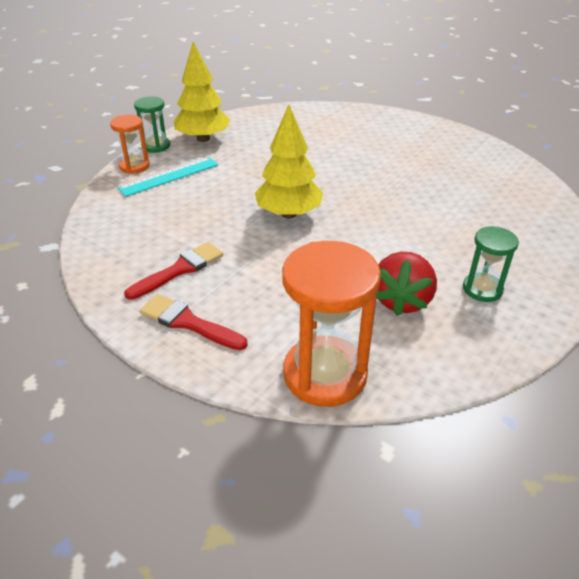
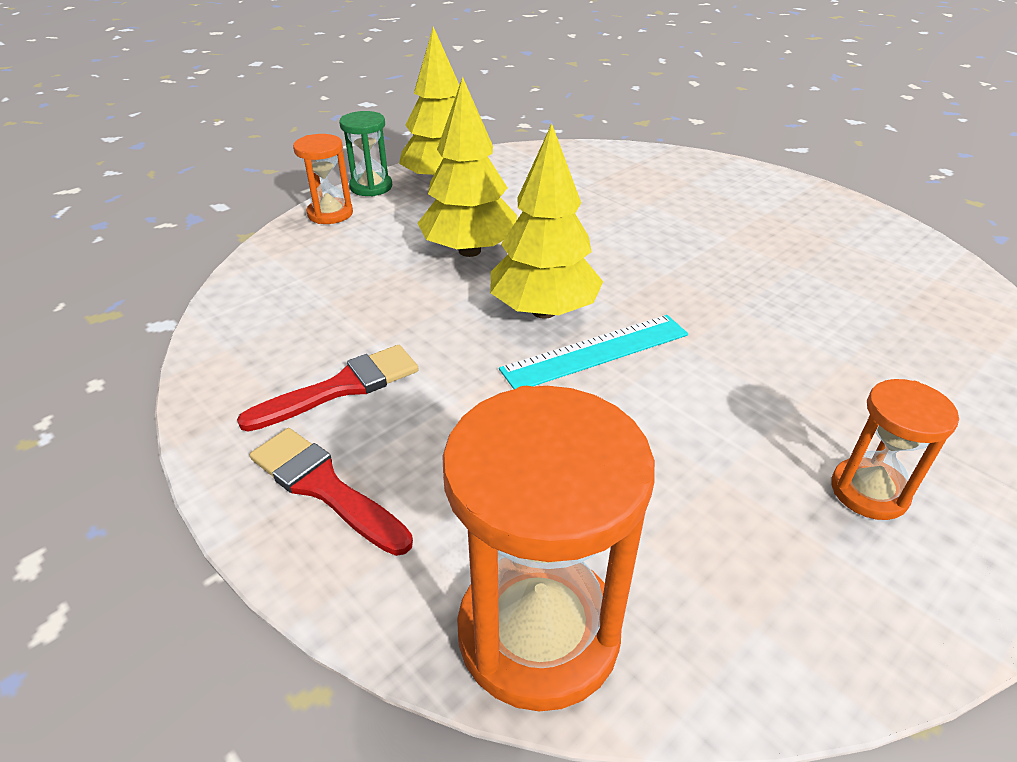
camera: 10 degrees right, 0 degrees up
(169, 176) = (375, 233): turquoise ruler -> turquoise ruler (596, 352)
(233, 182) = (469, 251): none -> yellow tree
(401, 300) = (711, 494): red strawberry -> none
(482, 289) = (869, 491): green hourglass -> orange hourglass

